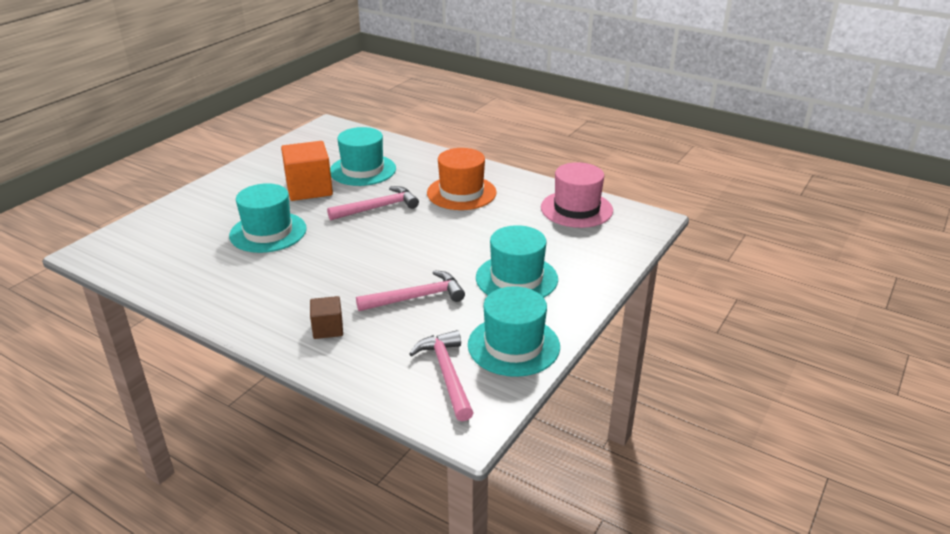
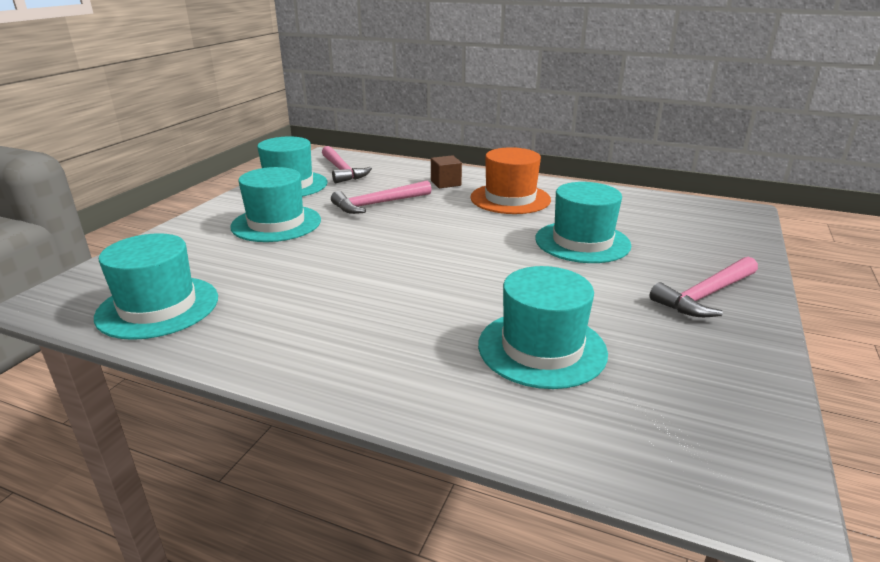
camera: 170 degrees right, 5 degrees down
(309, 189) = (597, 302): orange cube -> none
(378, 208) = (468, 282): pink hammer -> pink hammer (705, 295)
(461, 193) = (345, 318): orange hat -> orange hat (510, 199)
(576, 209) = (158, 307): pink hat -> turquoise hat

